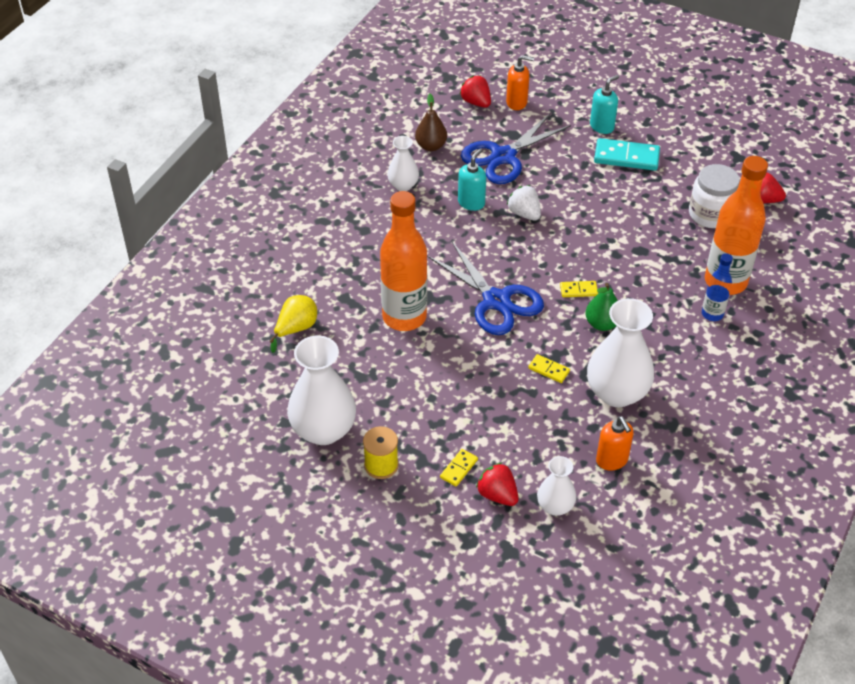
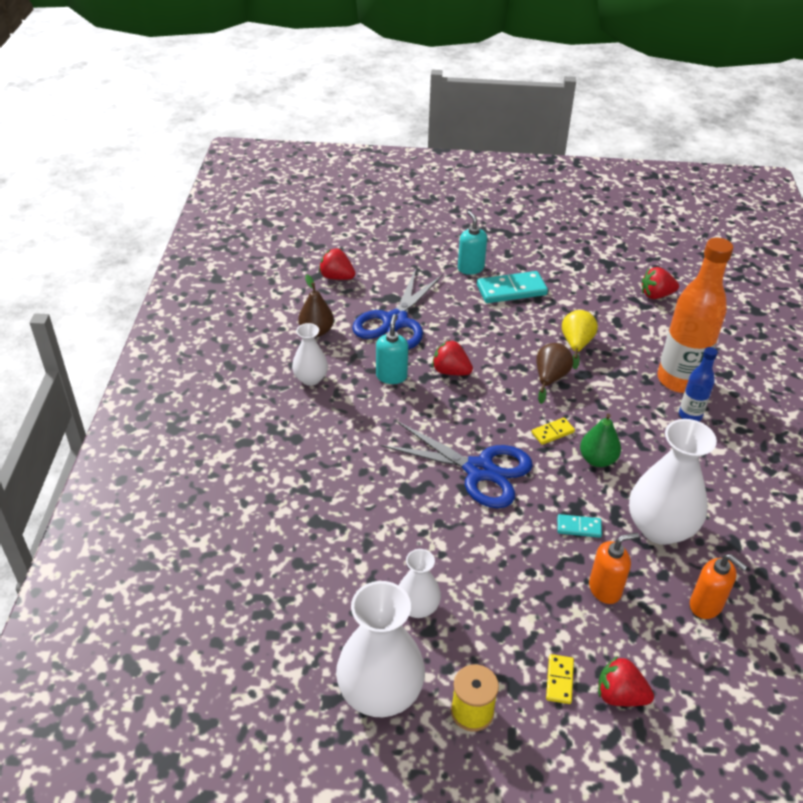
camera: 25 degrees left, 5 degrees down
(296, 329) = (280, 577): yellow pear -> yellow pear (576, 345)
(404, 317) = (394, 521): orange bottle -> none
(517, 102) = (377, 267): orange soap dispenser -> orange soap dispenser (605, 589)
(524, 213) = (451, 371): white strawberry -> red strawberry
(549, 370) = (579, 527): yellow domino -> turquoise domino
(555, 506) = (687, 684): white vase -> white vase (417, 607)
(602, 126) = (470, 268): turquoise soap dispenser -> turquoise soap dispenser turned 45 degrees counterclockwise
(607, 245) = (550, 378): none -> brown pear
(710, 214) = (621, 321): white jar -> none

